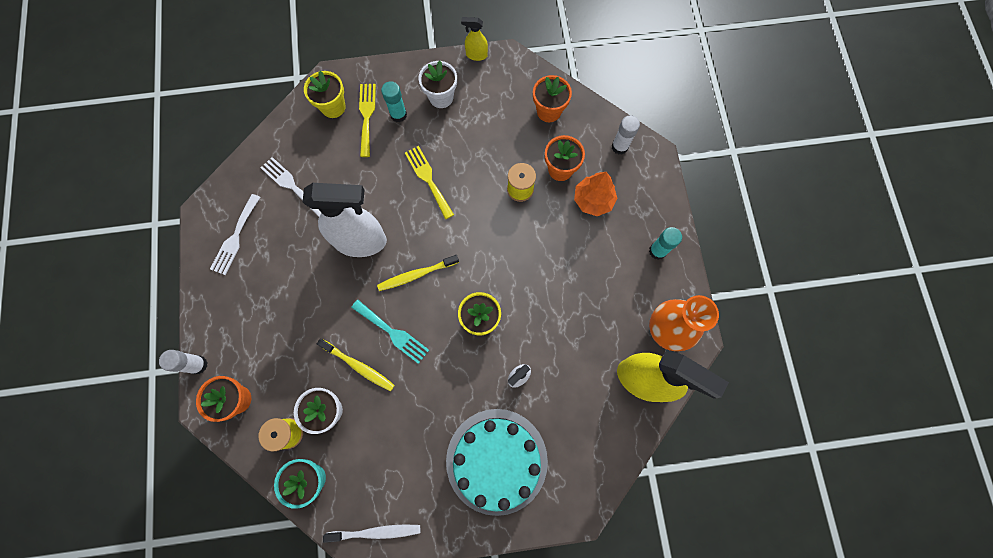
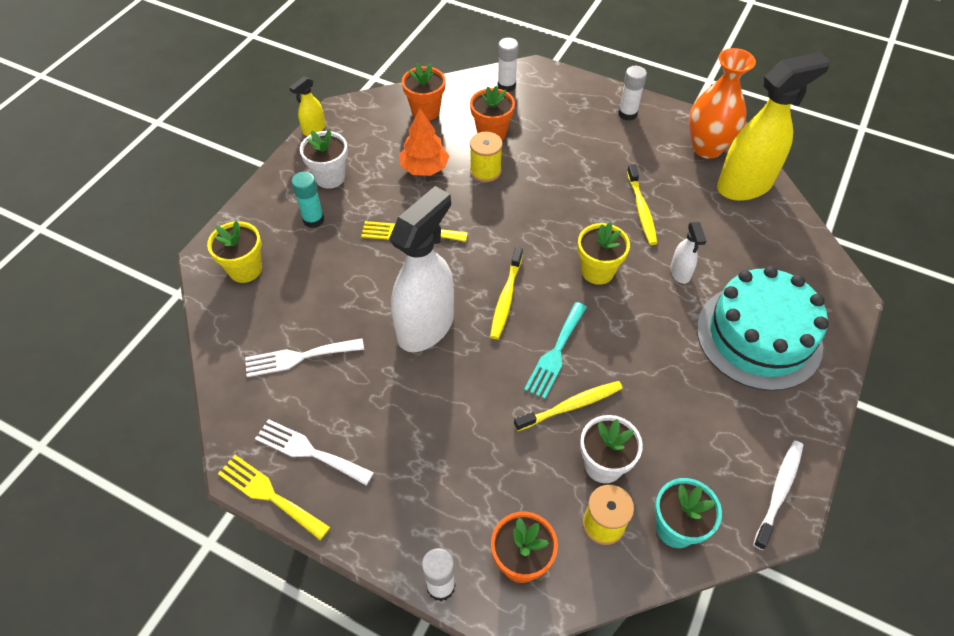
camera: 55 degrees left, 20 degrees down
(235, 237) = (309, 451): white fork -> white fork turned 150 degrees clockwise
(367, 116) = (287, 246): yellow fork -> yellow fork (269, 495)
(392, 333) = (555, 353): turquoise fork -> turquoise fork turned 135 degrees clockwise
(561, 317) = (641, 209): none -> yellow toothbrush
(593, 200) = (542, 128): orange tree -> orange tree (424, 168)
(657, 251) = (627, 114): turquoise glue stick -> white glue stick

